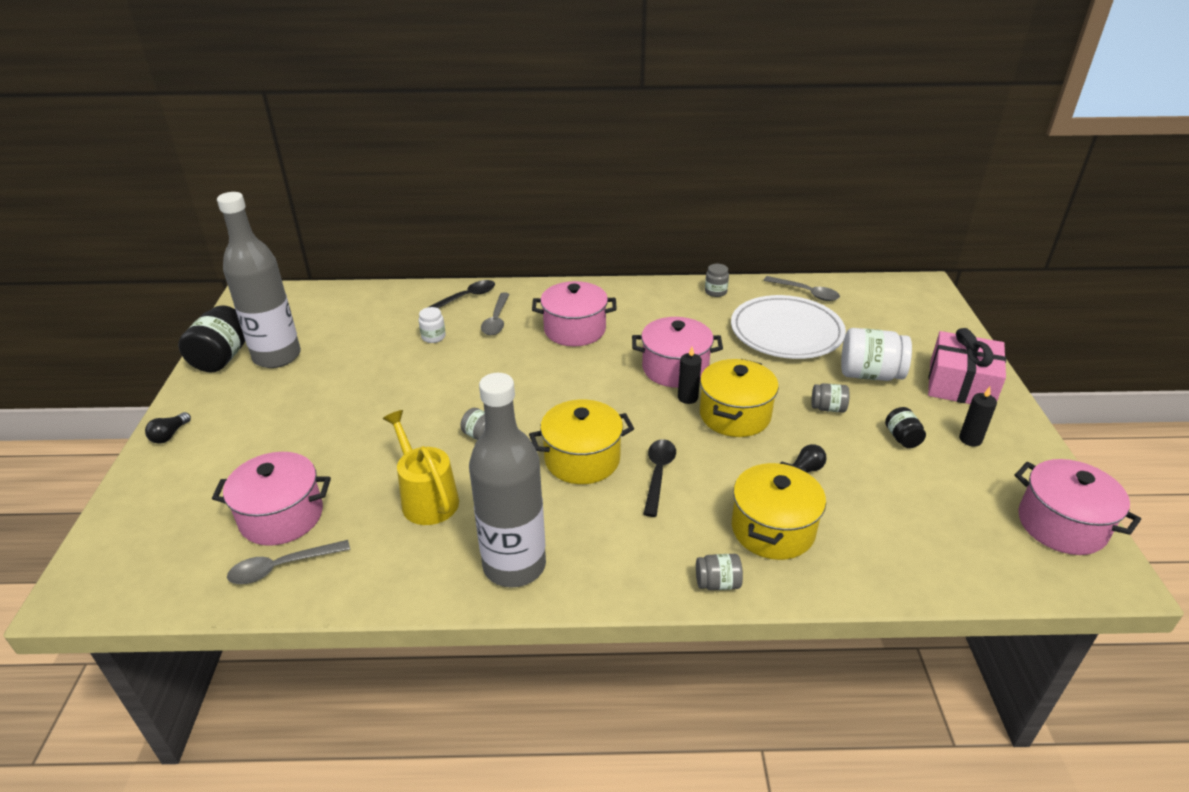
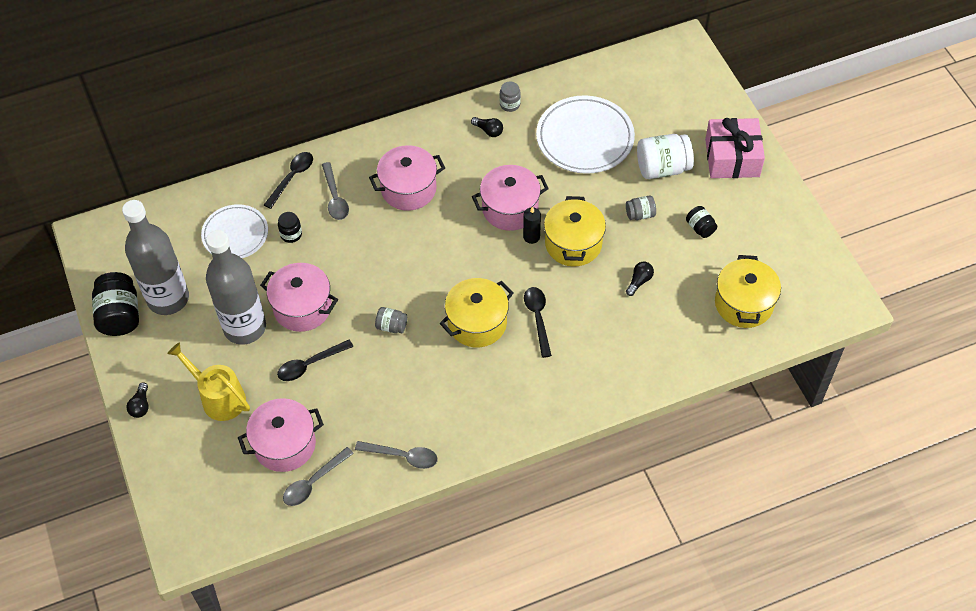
camera: 20 degrees left, 20 degrees up
(369, 447) = (309, 364): none -> black spoon
(380, 325) = (235, 234): none -> white plate
(426, 498) = (381, 394): yellow watering can -> yellow watering can (219, 398)
(433, 337) = (291, 234): white jar -> black jar
(514, 565) = (472, 426): grey bottle -> grey bottle (245, 327)
(683, 305) = (488, 131): none -> black light bulb
(717, 583) = (610, 394): grey jar -> none
(773, 529) = (632, 340): yellow pot -> yellow pot (743, 304)
(806, 293) = (587, 83): grey spoon -> grey spoon (403, 456)
(970, 439) = (747, 214): black candle -> none
(1061, 525) = (817, 274): pink pot -> pink pot (302, 307)

